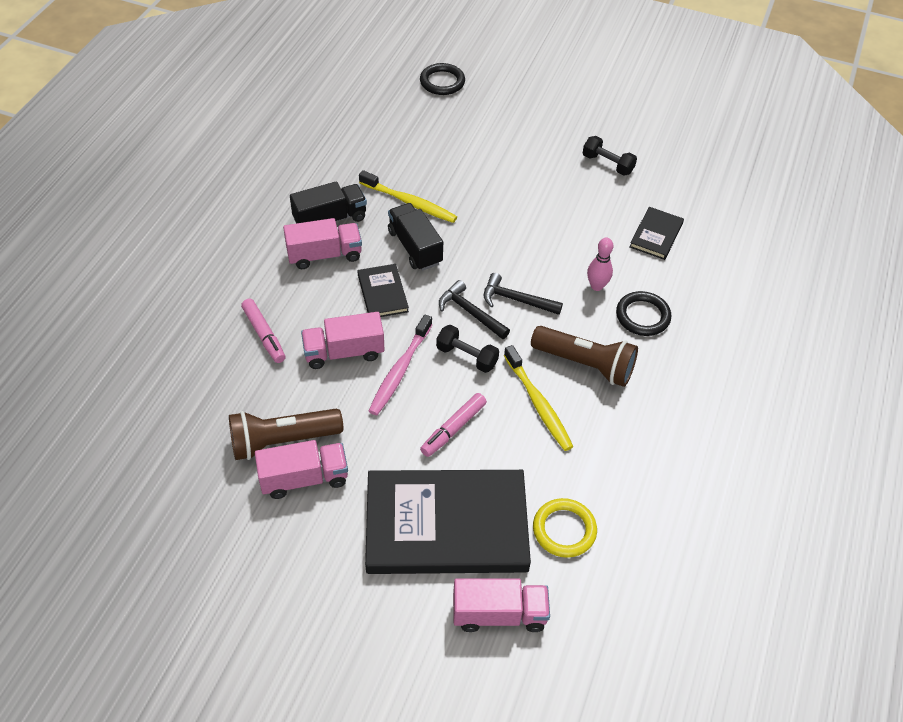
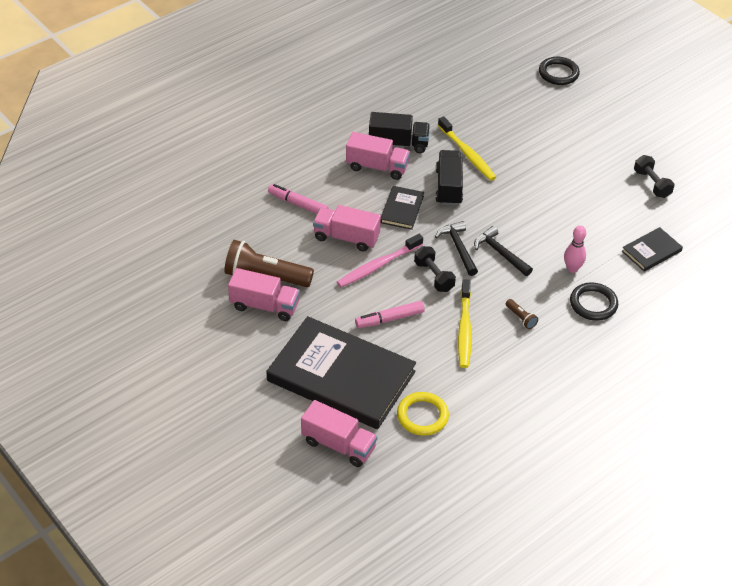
camera: 30 degrees right, 5 degrees down
(264, 335) = (298, 204): pink marker -> pink marker turned 120 degrees clockwise
(585, 364) = (521, 318): brown flashlight -> brown flashlight, size x0.43

